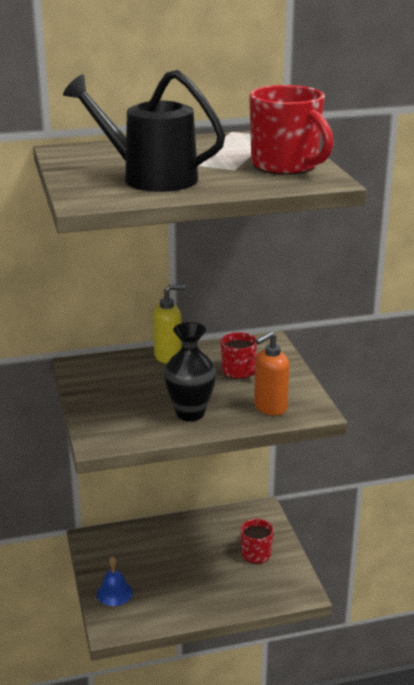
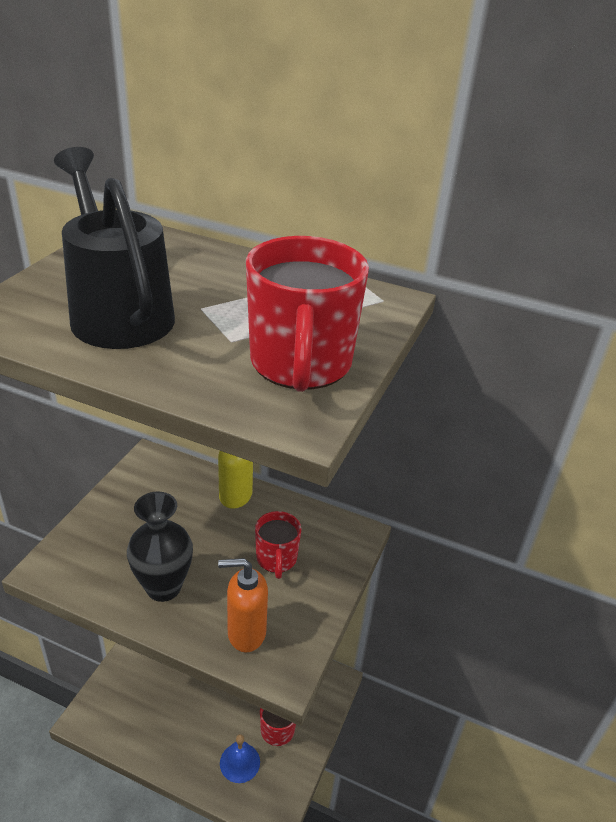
camera: 35 degrees right, 10 degrees up
(114, 593) = (124, 683): blue bell -> blue bell (240, 762)

